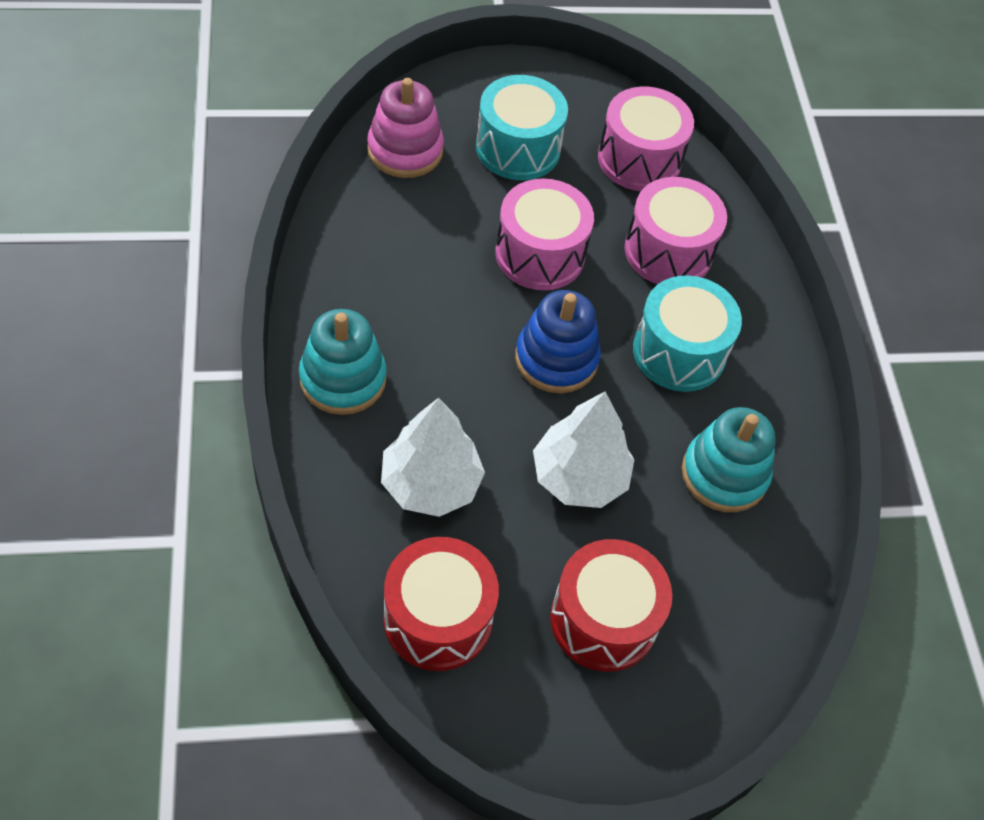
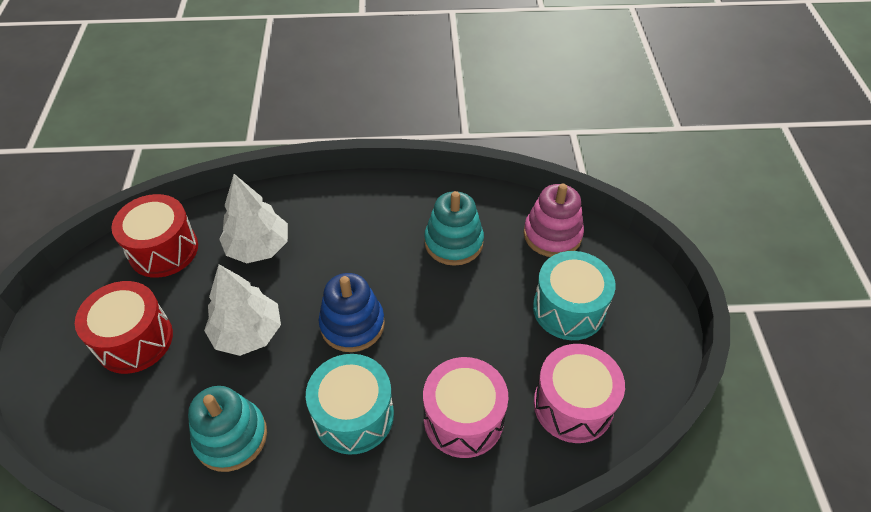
camera: 100 degrees right, 5 degrees down
(343, 379) = (344, 203): turquoise stacking toy -> turquoise stacking toy (453, 242)
(540, 254) = (455, 319): pink drum -> none

